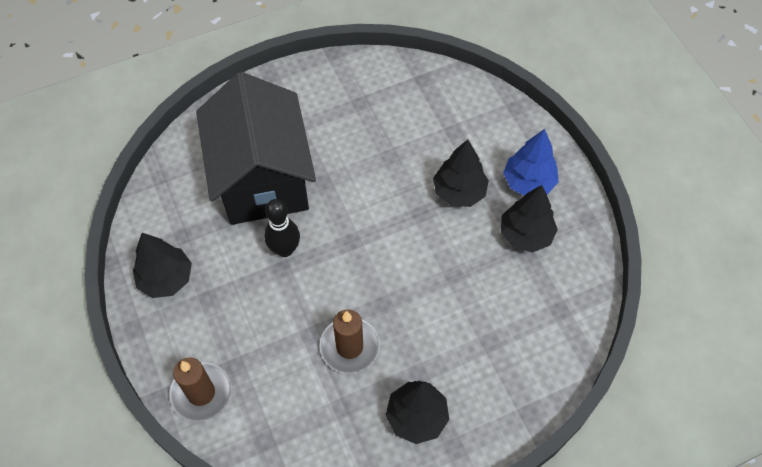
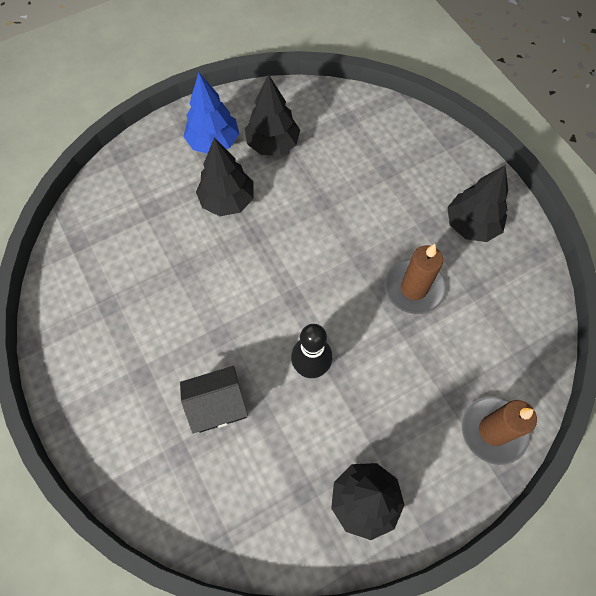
camera: 95 degrees left, 5 degrees up
(262, 178) = (218, 405): black house -> black house, size x0.43

